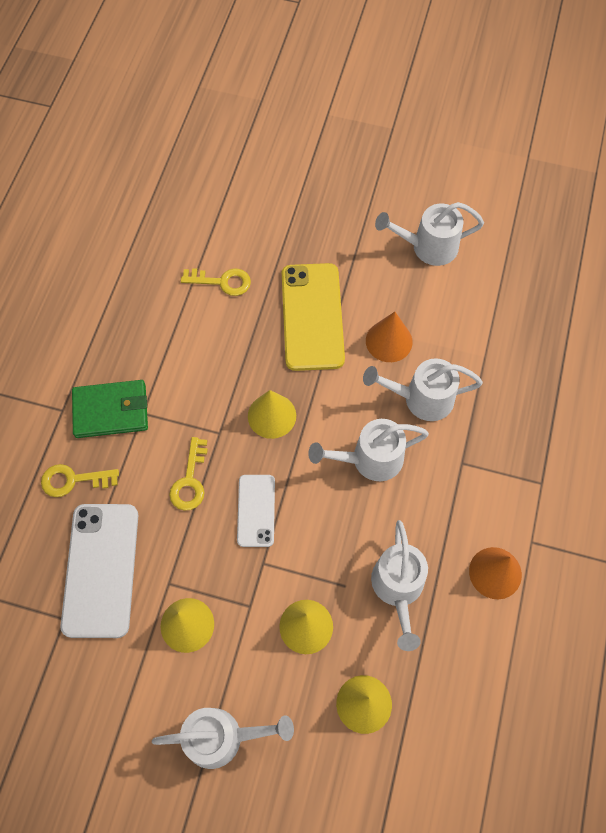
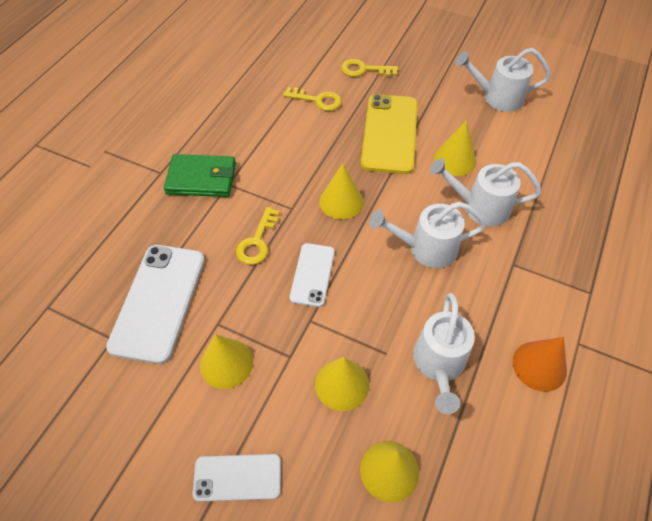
camera: 10 degrees right, 10 degrees down
(73, 480) = (154, 226): yellow key -> yellow key (364, 69)
(223, 737) = (237, 477): white watering can -> white phone
(389, 341) = (455, 160): orange cone -> yellow cone

